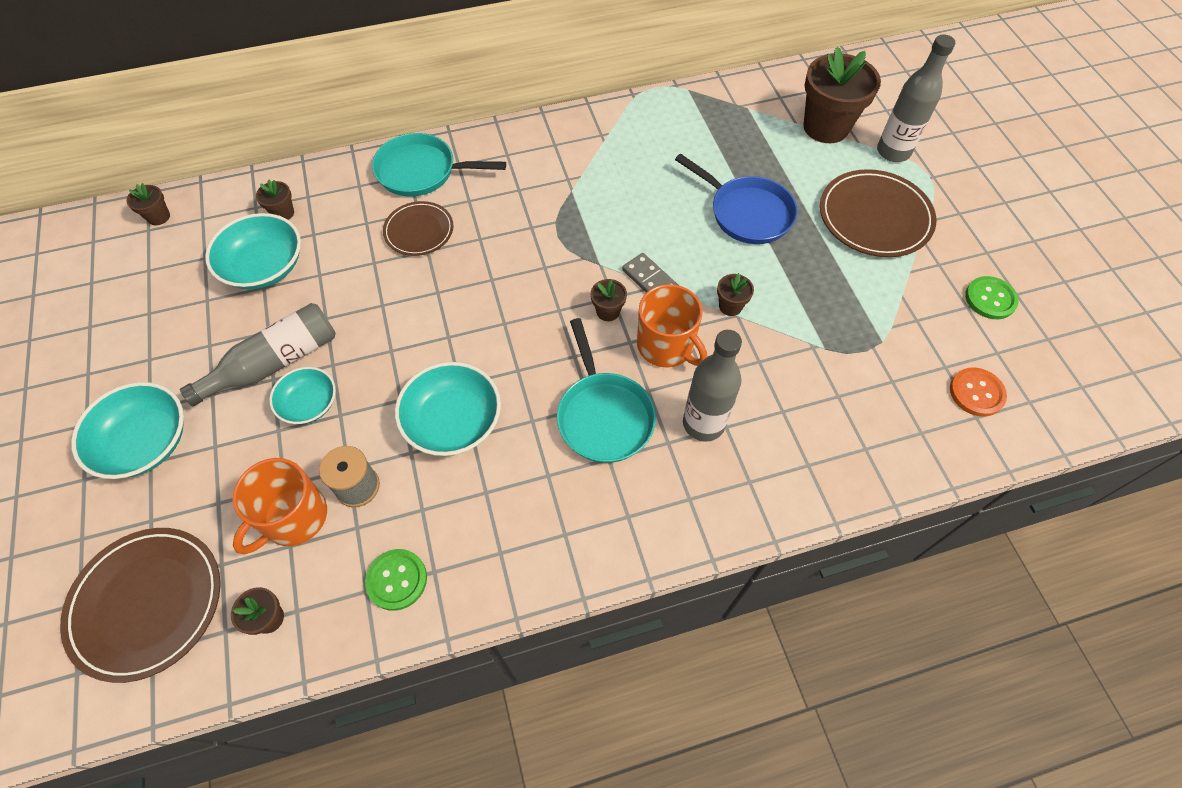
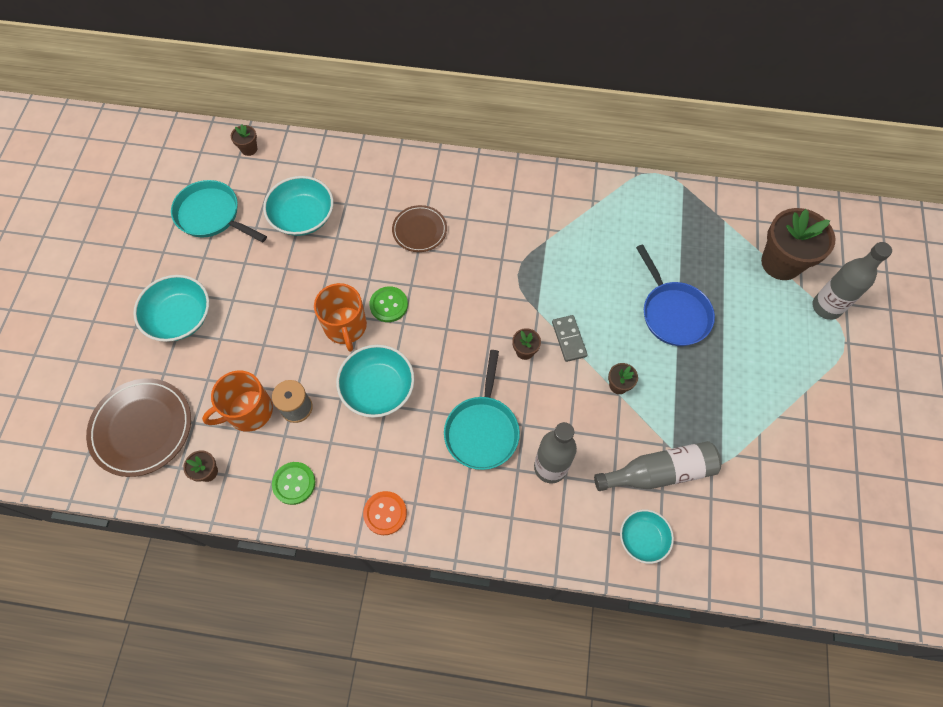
camera: 25 degrees right, 5 degrees up
(275, 363) = (281, 294): grey bottle -> grey bottle (659, 472)
(283, 213) = (332, 178): brown flower pot -> none
(309, 404) = (290, 334): turquoise bowl -> turquoise bowl (643, 538)
(422, 171) = (443, 181): turquoise pan -> turquoise pan (212, 215)
(666, 346) = (554, 396): orange mug -> orange mug (345, 326)
(874, 217) = (776, 358): brown plate -> none
(976, 393) = (772, 537): orange button -> orange button (385, 513)
(990, 299) = (831, 467): green button -> green button (389, 305)

